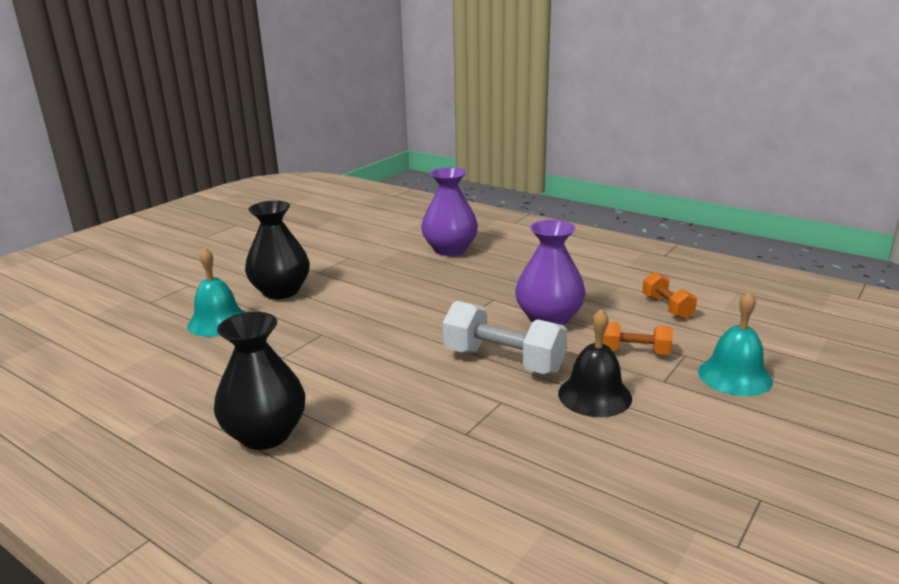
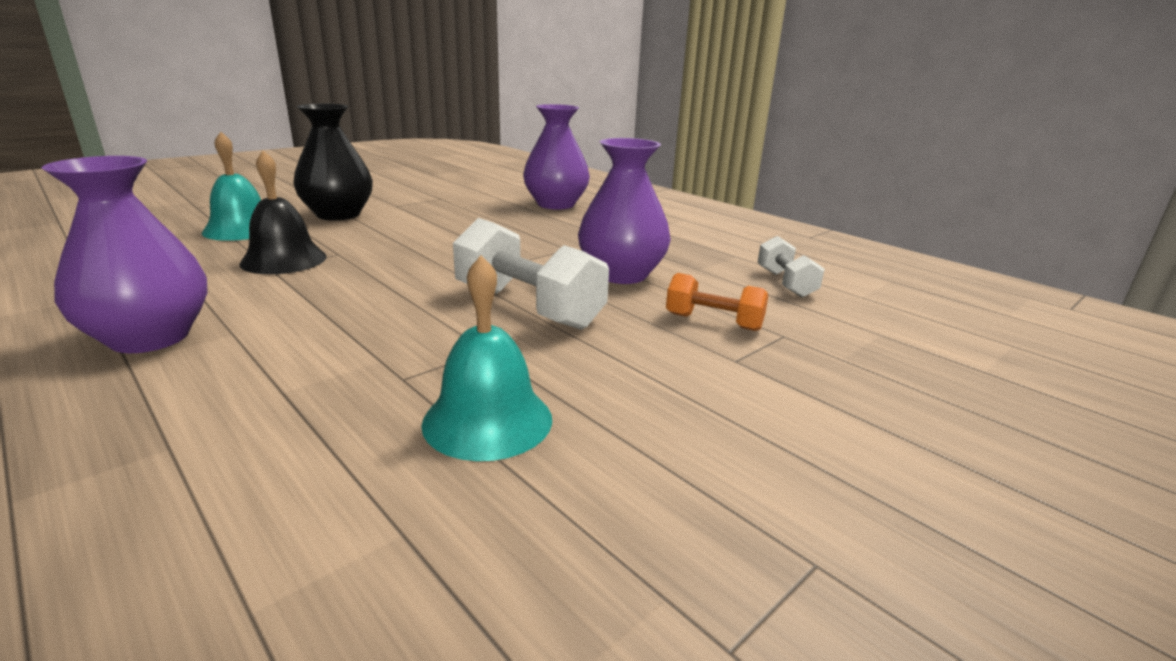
camera: 10 degrees right, 0 degrees up
(265, 434) = (150, 337): black vase -> purple vase
(594, 395) = (621, 362): black bell -> black bell (284, 260)
(667, 307) = (785, 283): orange dumbbell -> white dumbbell
(734, 376) = (847, 370): turquoise bell -> turquoise bell (487, 420)

